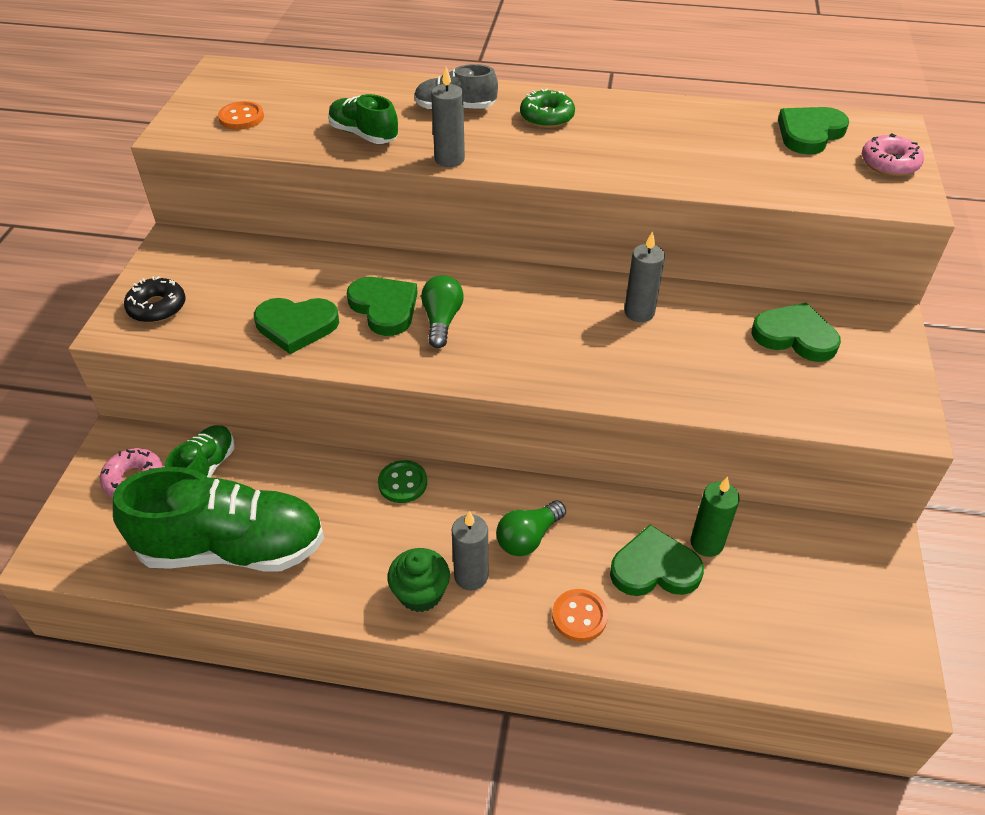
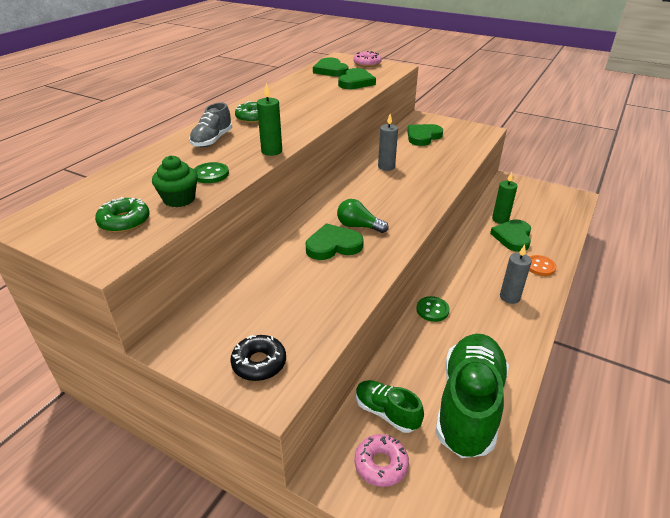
camera: 70 degrees left, 10 degrees down
(241, 117) = (124, 221): orange button -> green donut
(296, 326) = (330, 286): green heart -> green heart (356, 82)
(363, 135) = (211, 174): green shoe -> green button
(420, 593) = (519, 319): green cupcake -> green cupcake (179, 199)
(449, 159) = (271, 151): grey candle -> green candle
(528, 537) = (486, 271): green light bulb -> none

